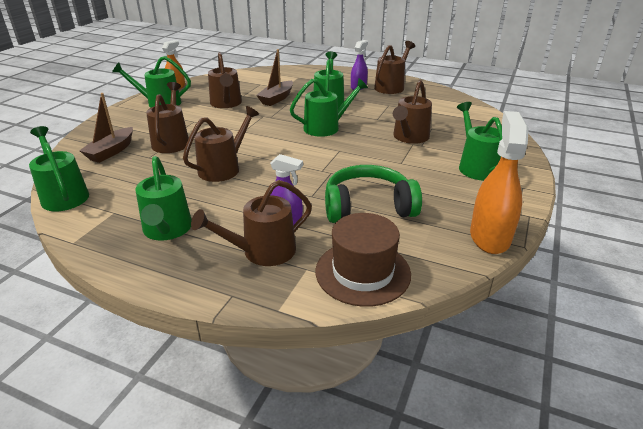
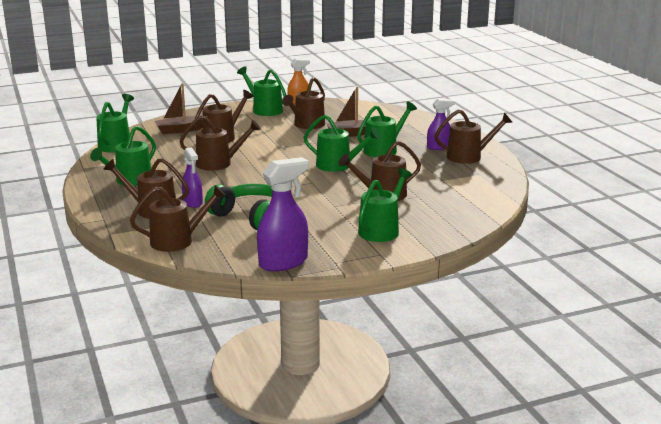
camera: 45 degrees right, 10 degrees down
(362, 272) = (177, 241): brown hat -> brown watering can
(490, 237) = (283, 262): orange spray bottle -> purple spray bottle

